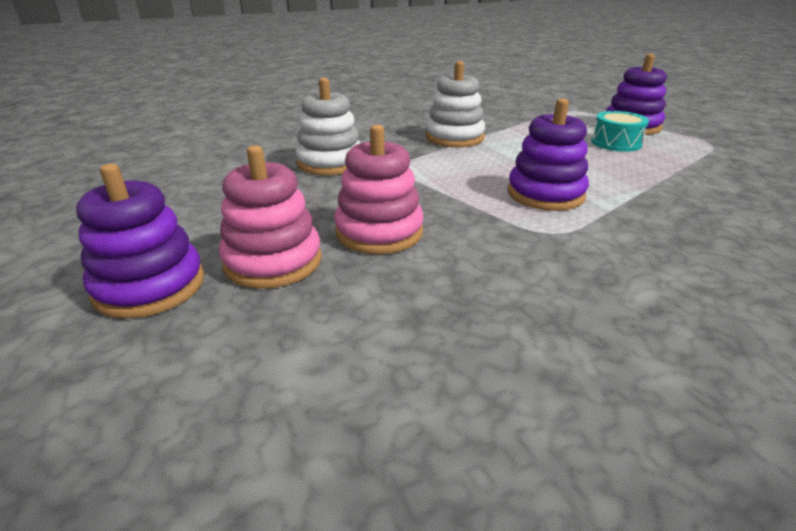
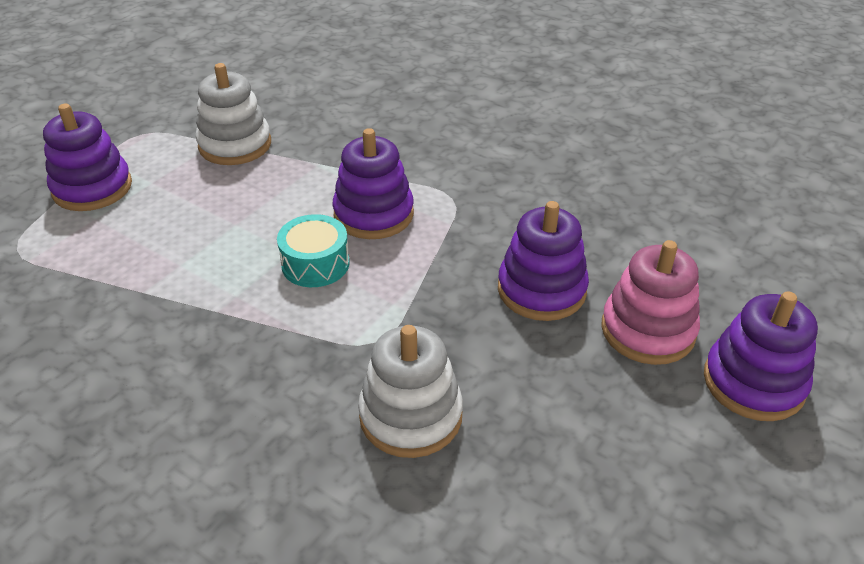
camera: 120 degrees left, 10 degrees up
(379, 232) = (541, 290): pink stacking toy -> purple stacking toy
(454, 138) = (225, 330): white stacking toy -> white stacking toy (235, 145)
(616, 143) = (175, 192): turquoise drum -> turquoise drum (315, 264)

